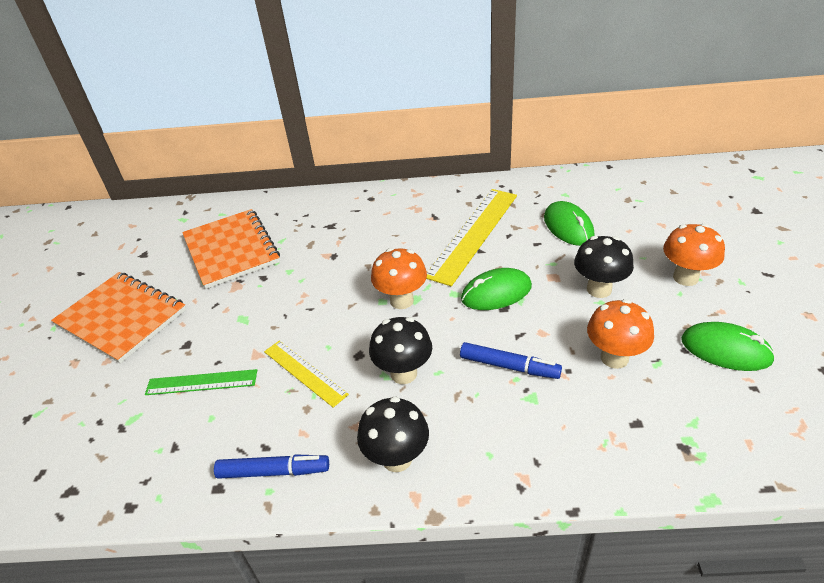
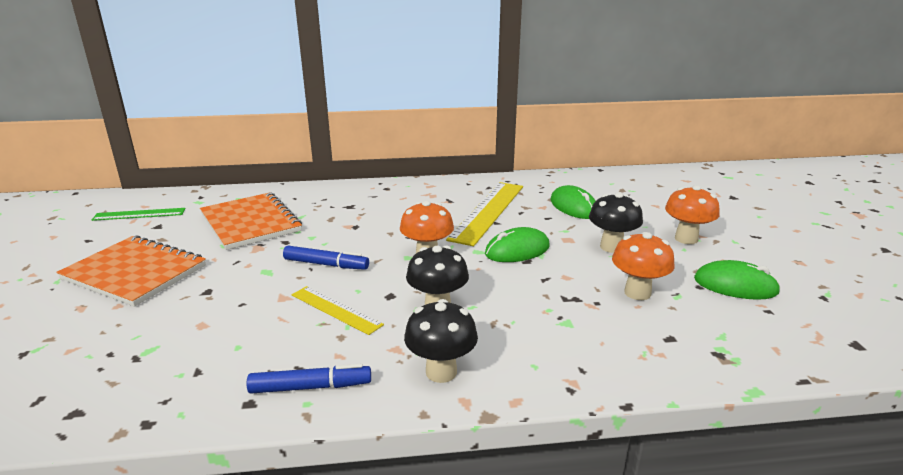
camera: 10 degrees left, 15 degrees down
(201, 382) = (225, 320): green ruler -> green ruler (139, 214)
(509, 366) = (540, 301): blue marker -> blue marker (326, 264)

